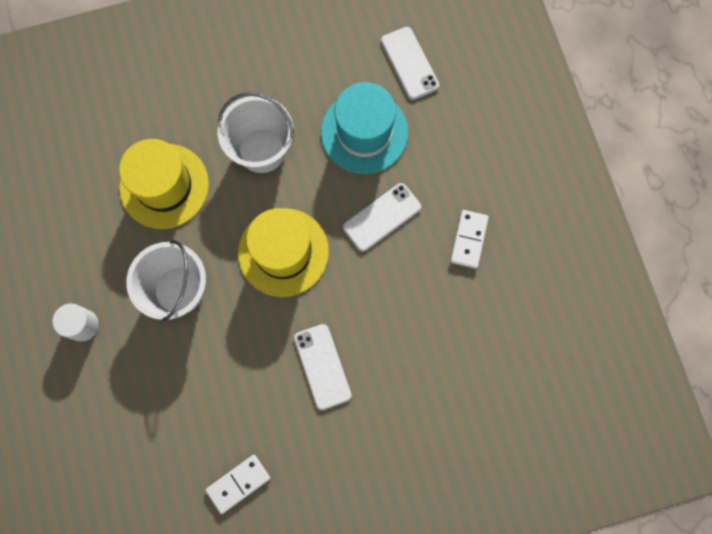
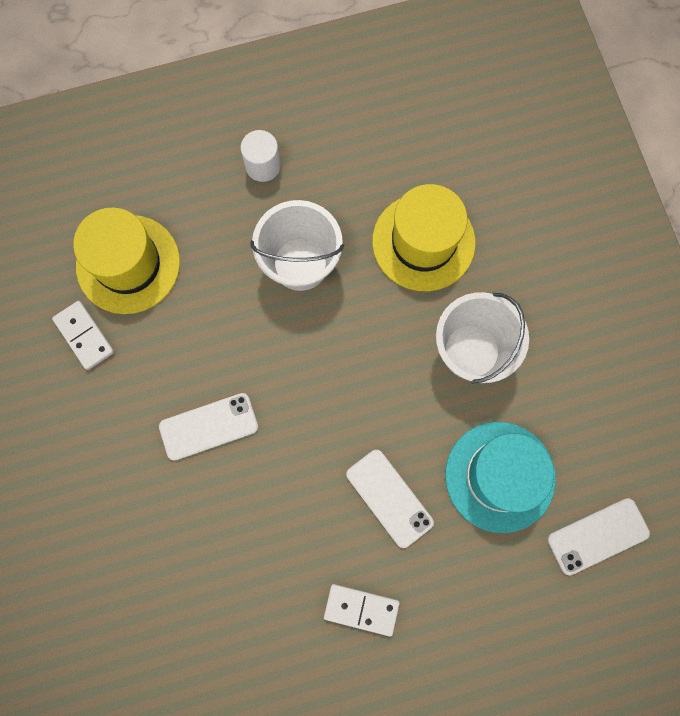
camera: 90 degrees right, 0 degrees up
(283, 252) = (345, 379): yellow hat -> yellow hat (128, 264)

